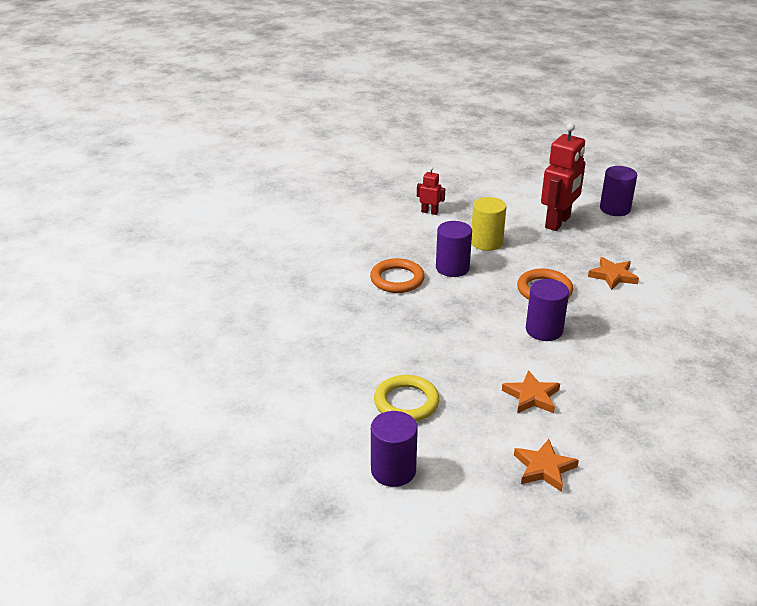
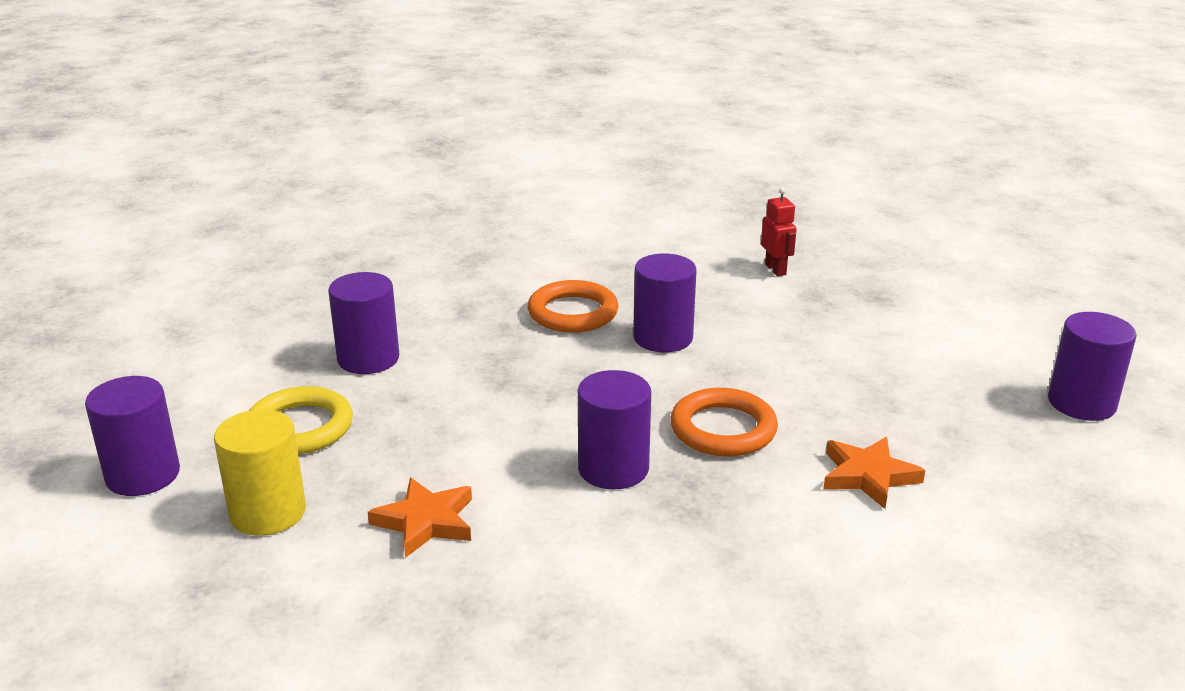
camera: 50 degrees right, 5 degrees down
(363, 355) = (368, 359): none -> purple cylinder
(486, 242) = (772, 337): yellow cylinder -> yellow cylinder (268, 513)
(544, 468) = (257, 599): orange star -> none
(558, 222) = (937, 370): red robot -> none

